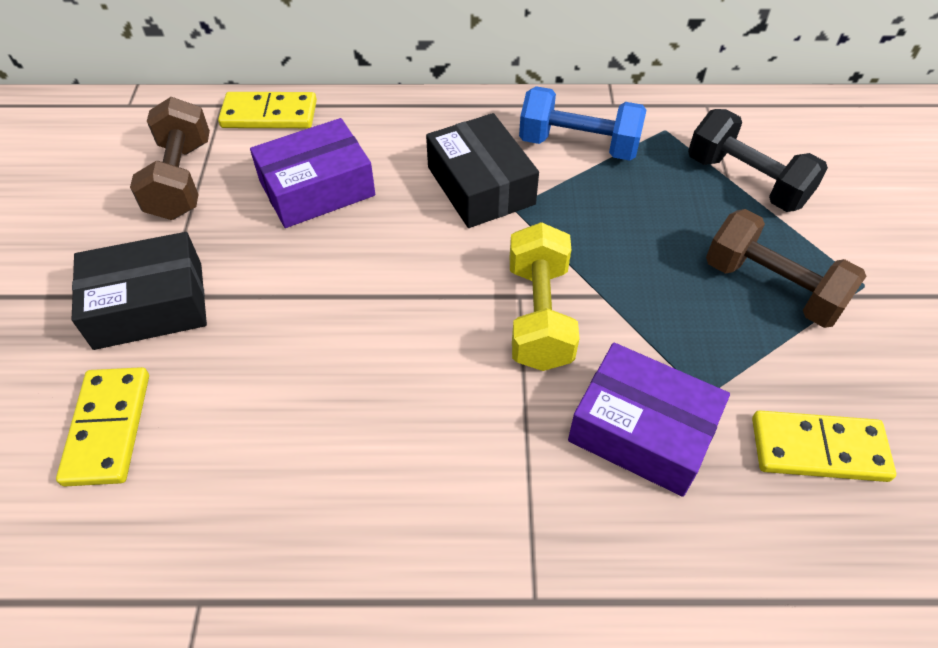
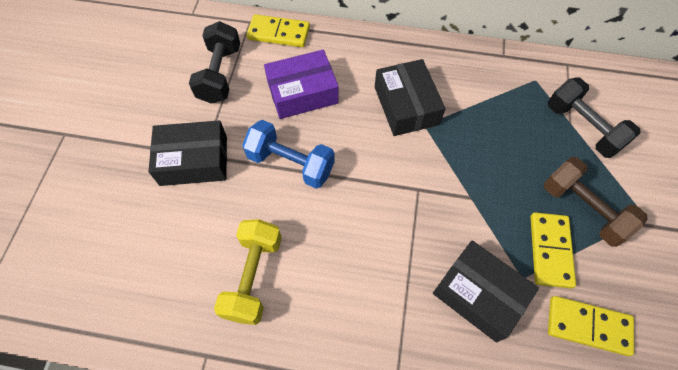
camera: 10 degrees right, 10 degrees up
(108, 428) = (164, 238): yellow domino -> yellow domino (550, 250)
(181, 179) = (220, 74): brown dumbbell -> black dumbbell
(539, 315) = (429, 205): yellow dumbbell -> yellow dumbbell (253, 277)
(578, 145) = (475, 84): blue dumbbell -> blue dumbbell (290, 163)
(642, 431) = (479, 294): purple box -> black box

